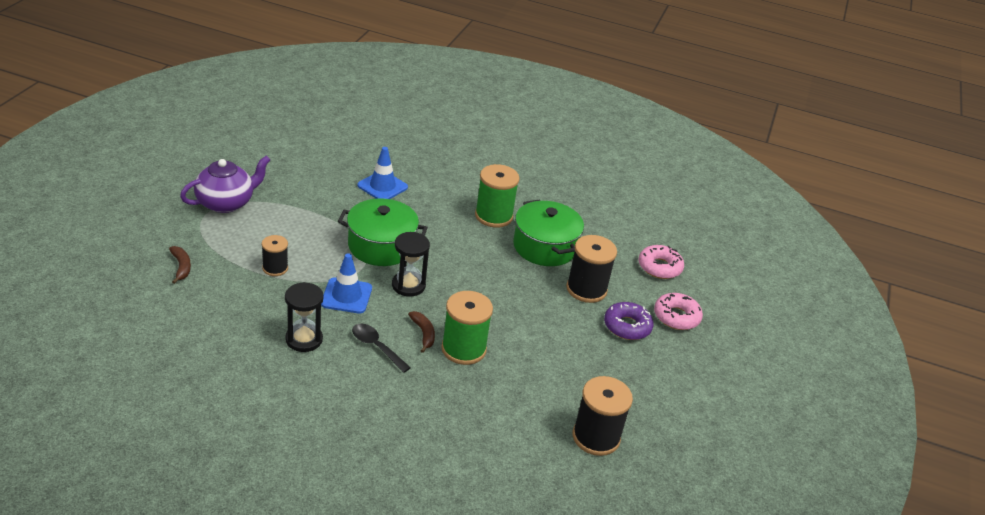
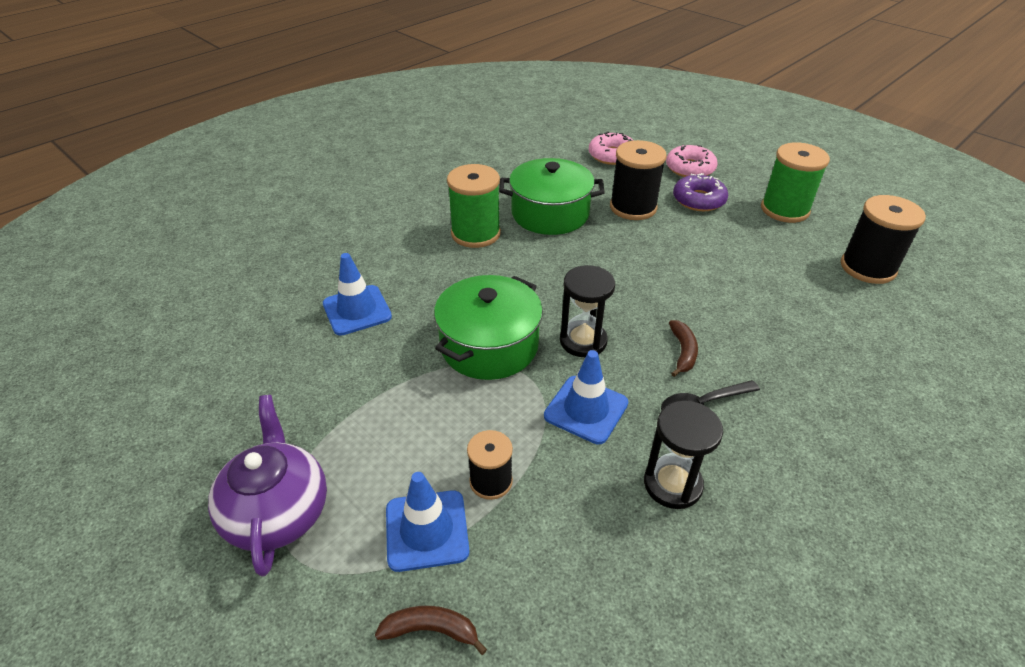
camera: 60 degrees left, 5 degrees up
(235, 253) = (427, 530): none -> blue traffic cone
(423, 333) = (683, 352): brown banana -> brown banana turned 90 degrees clockwise
(463, 349) = (717, 324): green spool -> green spool (784, 210)

